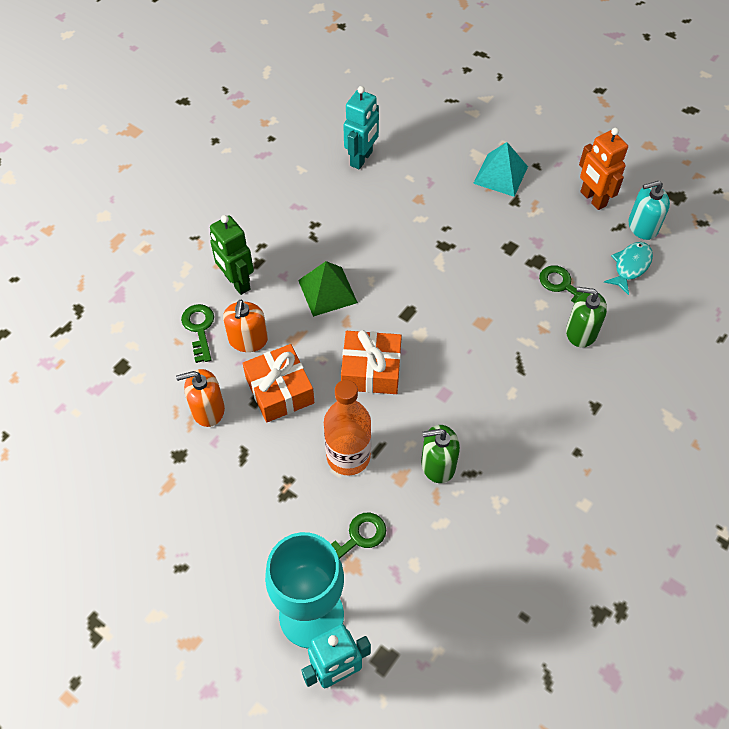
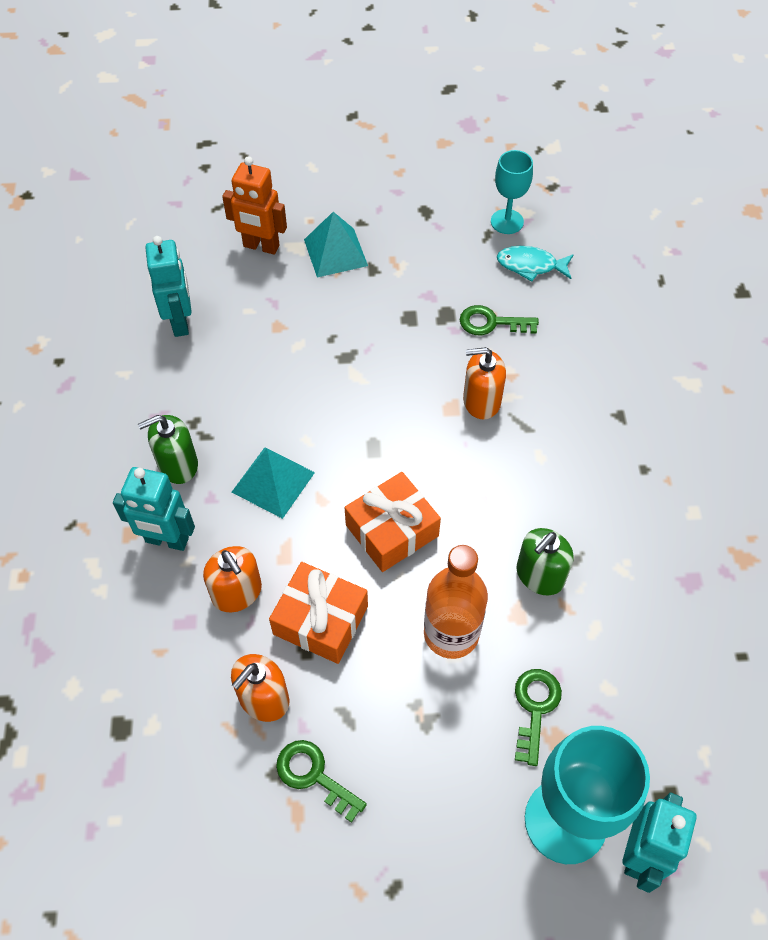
camera: 40 degrees left, 0 degrees up
(199, 328) = (171, 620): green key -> green key (313, 775)
(237, 282) = (167, 540): green robot -> turquoise robot
(327, 291) = (273, 482): green pyramid -> turquoise pyramid
(506, 332) = (481, 401): none -> orange soap dispenser
(581, 332) = (545, 355): green soap dispenser -> green soap dispenser (178, 465)
(592, 199) = (441, 223): orange robot -> orange robot (261, 246)
(630, 266) = (530, 265): turquoise fish -> turquoise fish turned 75 degrees counterclockwise
(642, 226) = (507, 221): turquoise soap dispenser -> turquoise goblet

